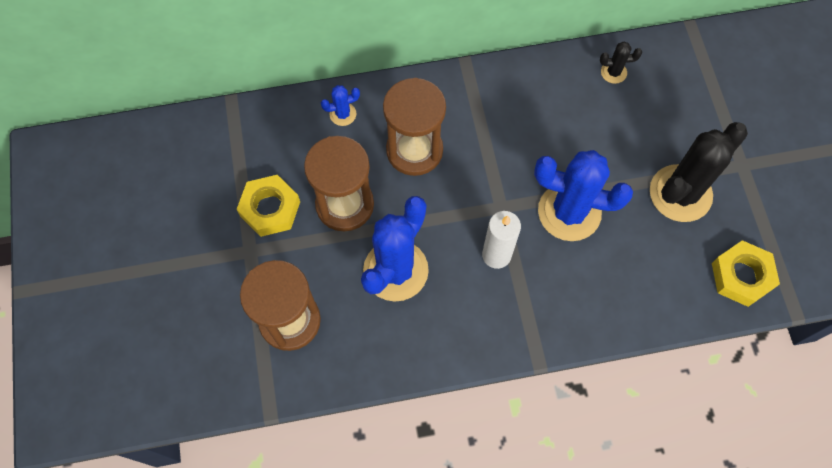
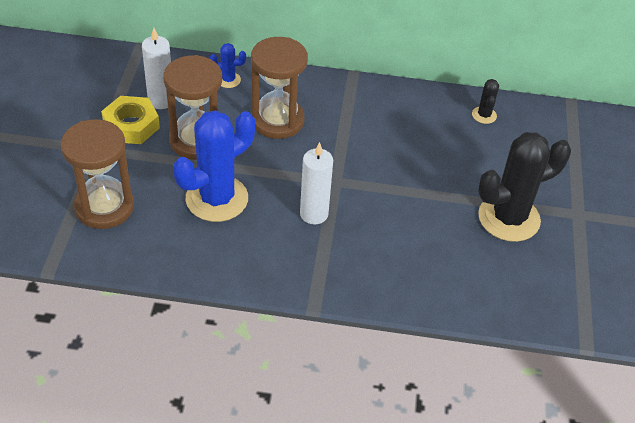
camera: 15 degrees right, 20 degrees down
(286, 166) = (161, 101): none -> white candle
(569, 212) = (396, 202): blue cactus -> none
(613, 72) = (484, 115): black cactus -> black cactus turned 75 degrees clockwise
(741, 276) = (542, 297): yellow nut -> none

